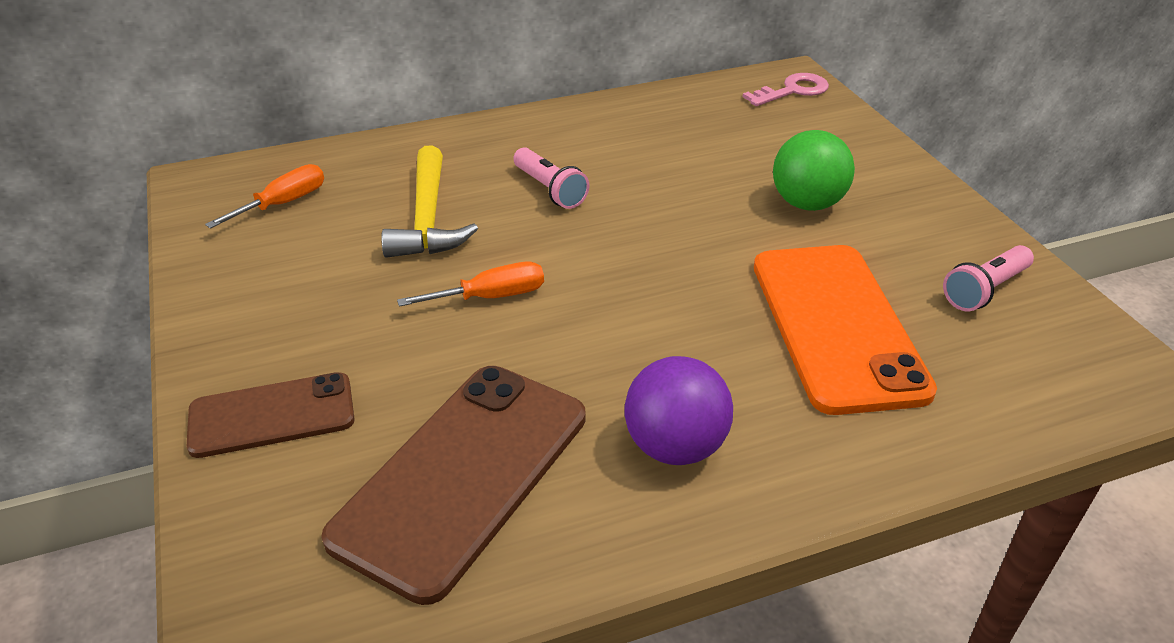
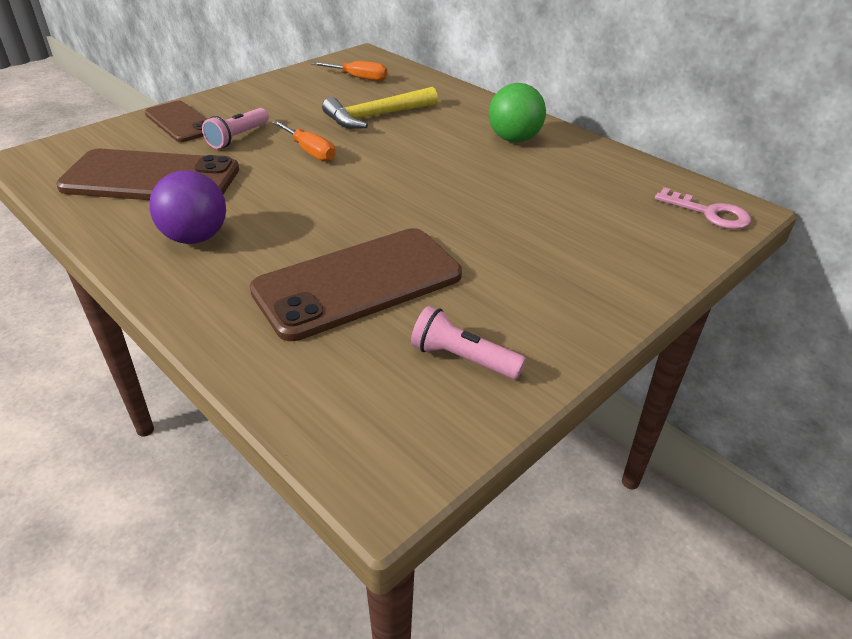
camera: 65 degrees right, 0 degrees up
(550, 190) = (442, 144): pink flashlight -> pink flashlight (238, 137)
(807, 204) = (521, 247): green ball -> green ball (514, 139)
(836, 326) = (358, 283): orange phone -> brown phone

